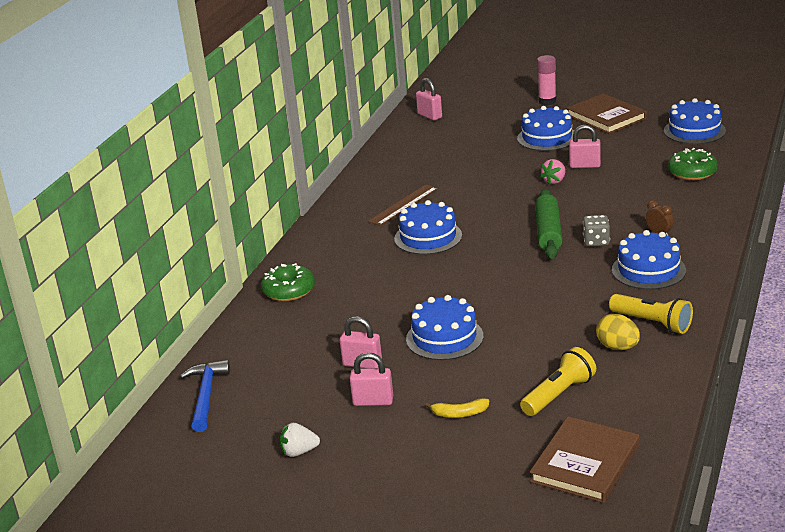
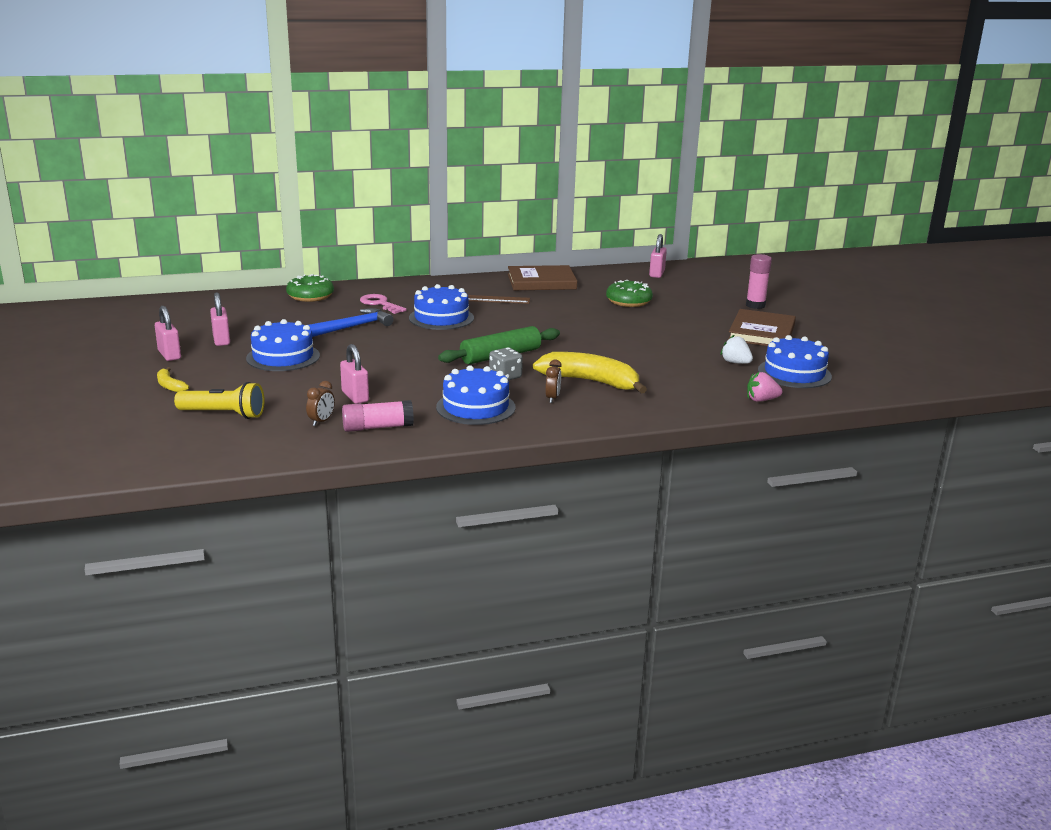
camera: 50 degrees right, 5 degrees down
(206, 395) = (145, 307): blue hammer -> blue hammer (353, 327)
(299, 452) = (86, 348): white strawberry -> white strawberry (735, 363)
(356, 258) = (380, 304): none -> pink key
(547, 137) = (681, 320): blue cake -> none
(554, 181) = (600, 339): pink strawberry -> pink strawberry (761, 400)
(585, 165) = (648, 344): pink padlock -> pink padlock (355, 396)
(585, 463) = (120, 445): brown book -> brown book (541, 282)
(618, 347) = (321, 421): yellow egg -> brown clock
(640, 209) = (591, 381): none -> yellow banana
(652, 323) = (378, 427): yellow flashlight -> pink glue stick
(692, 172) = (700, 389): green donut -> green donut (628, 301)

